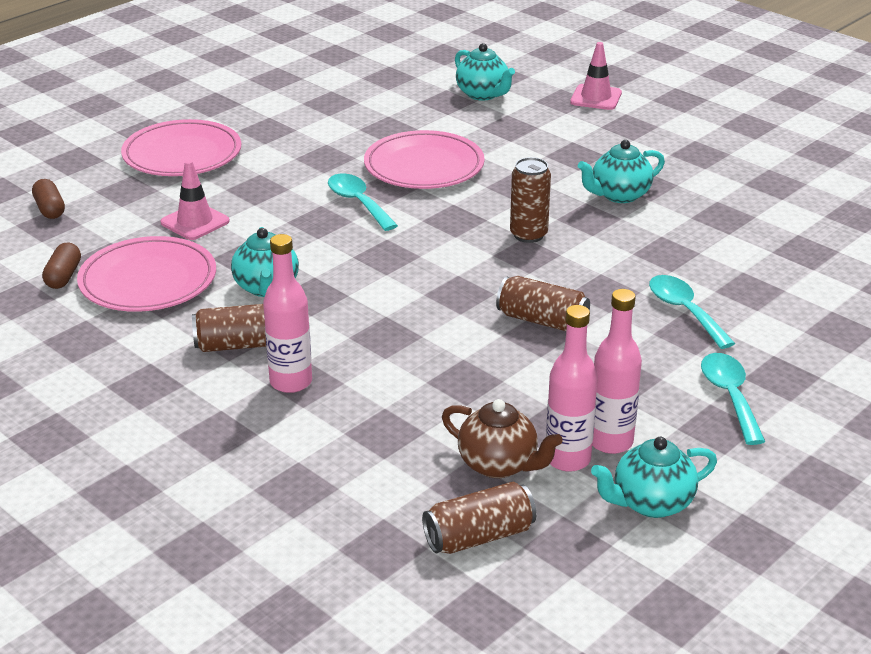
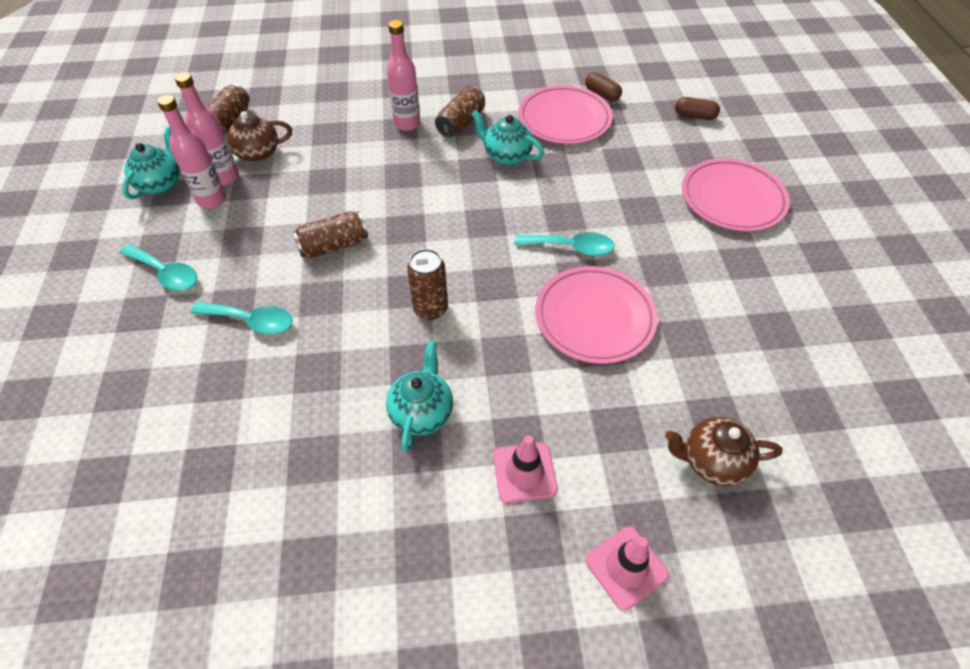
camera: 130 degrees right, 20 degrees up
(195, 222) = (619, 163): pink traffic cone -> pink traffic cone (524, 472)
(483, 94) = (712, 461): turquoise teapot -> brown teapot

